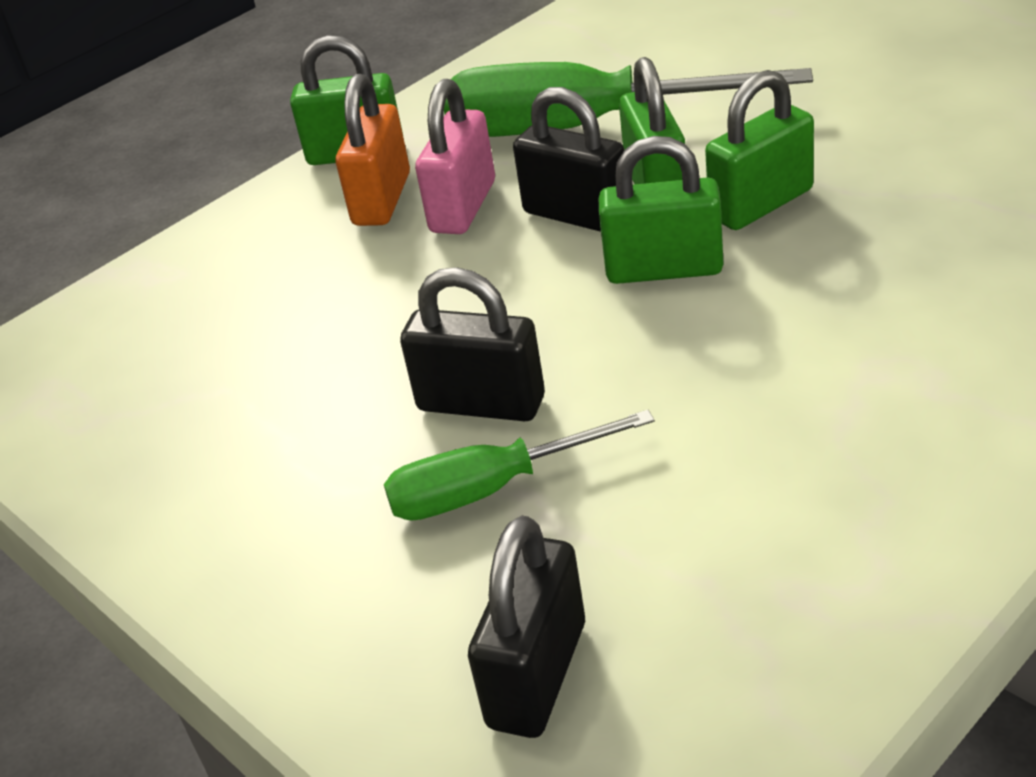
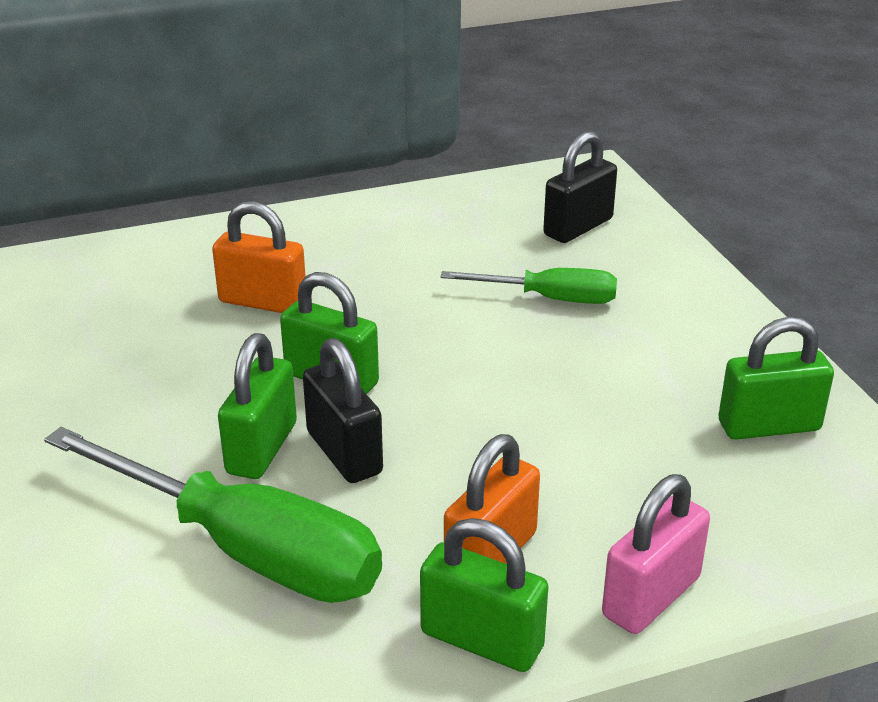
camera: 160 degrees left, 5 degrees down
(463, 207) = (425, 507): pink padlock -> pink padlock (651, 597)
(481, 403) = (524, 343): black padlock -> none
(761, 204) = (212, 398): green padlock -> green padlock (769, 426)
(858, 318) = (263, 302): none -> orange padlock

